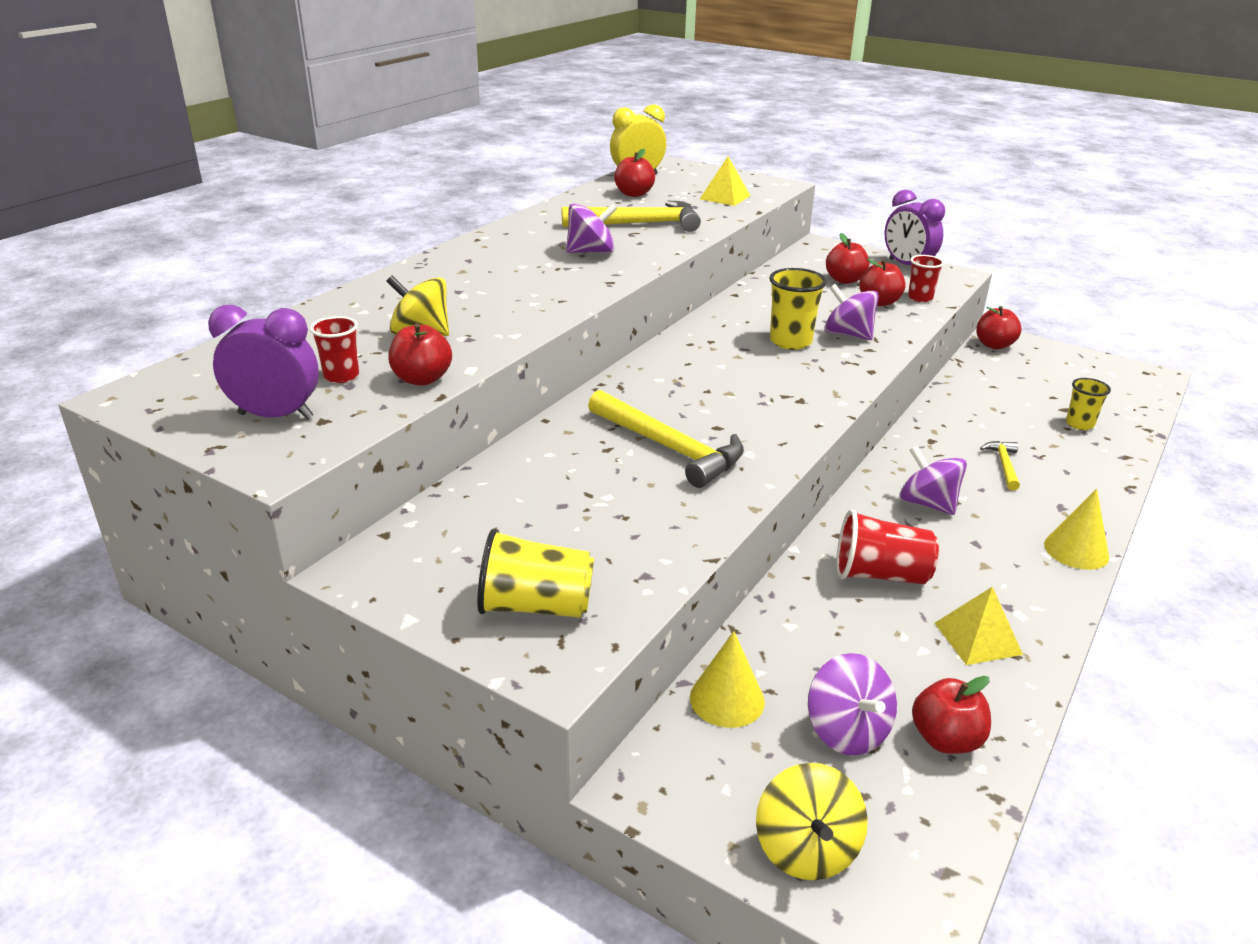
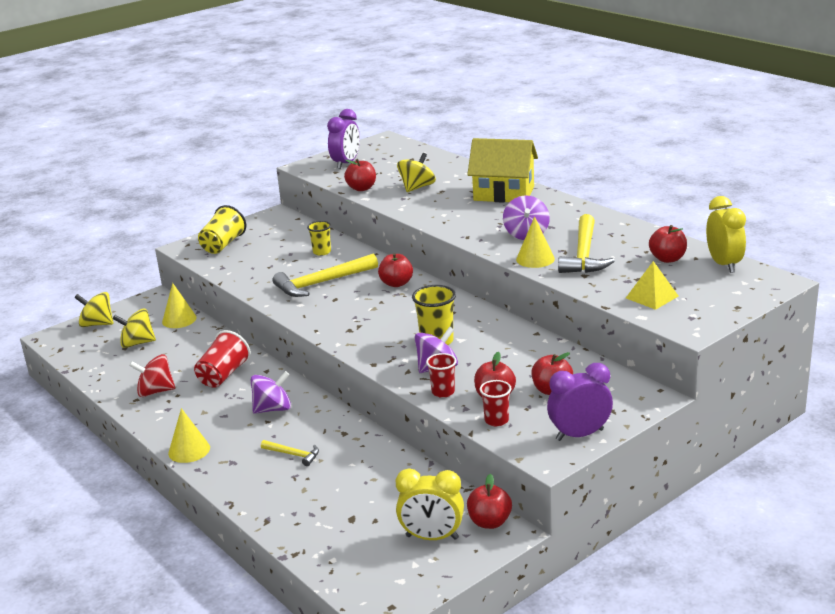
camera: 110 degrees right, 5 degrees down
(341, 376) = (377, 173): red cup -> red cup (443, 392)
(449, 273) = (504, 194): none -> yellow house
(662, 243) = (535, 259): none -> yellow cone
(847, 731) = (137, 343): purple spinning top -> yellow spinning top
(945, 739) = (110, 365): red apple -> red apple (396, 283)
(977, 638) = (155, 391): yellow pyramid -> red spinning top
(1043, 367) = (432, 537): none -> yellow clock
(1079, 424) = (324, 516): yellow cup -> yellow cup (322, 252)

